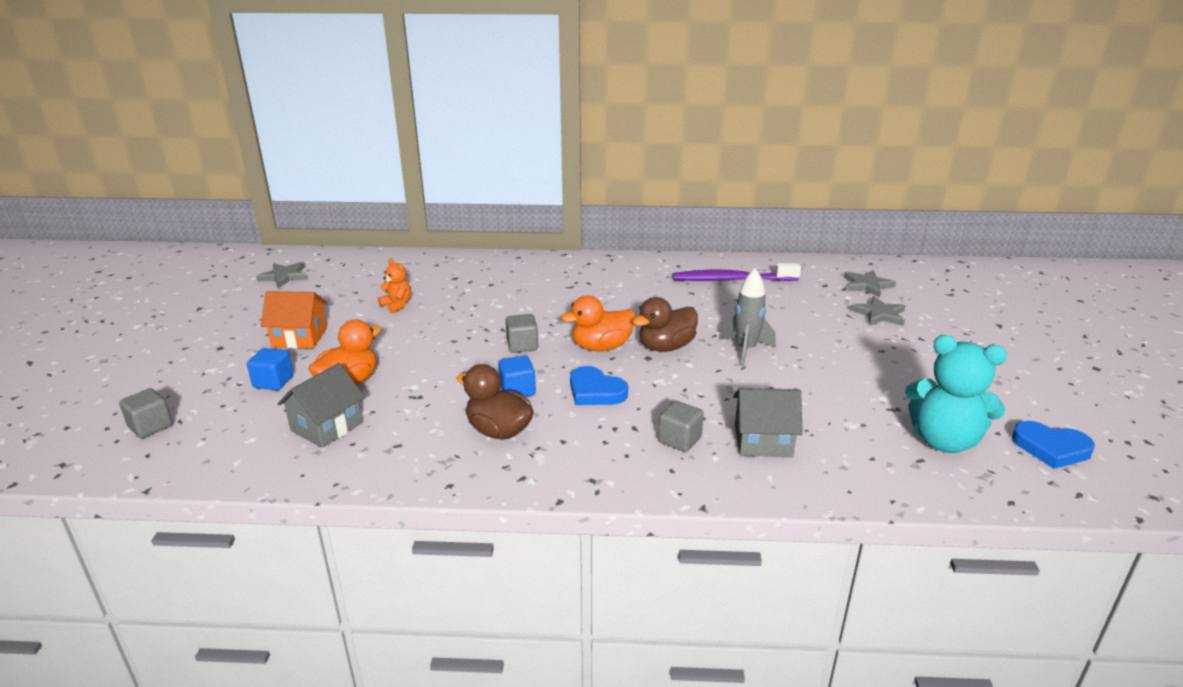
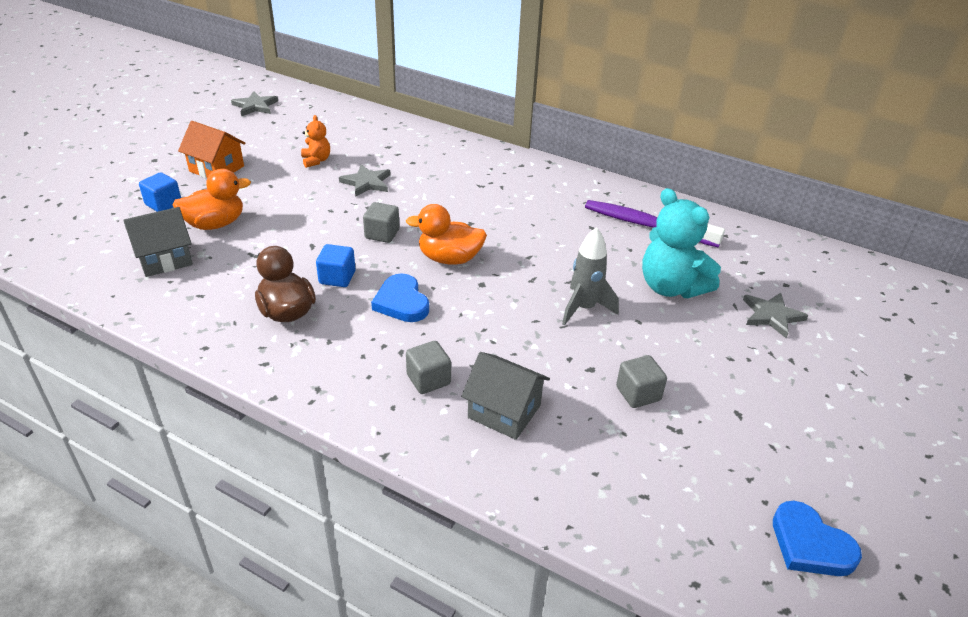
camera: 25 degrees right, 10 degrees up
(151, 426) = (52, 215): grey cube -> grey cube (638, 394)
(666, 347) = (509, 279): brown duck -> none
(867, 285) = (793, 276): grey star -> grey star (366, 182)
(943, 441) = (692, 486): turquoise teddy bear -> turquoise teddy bear (671, 287)

